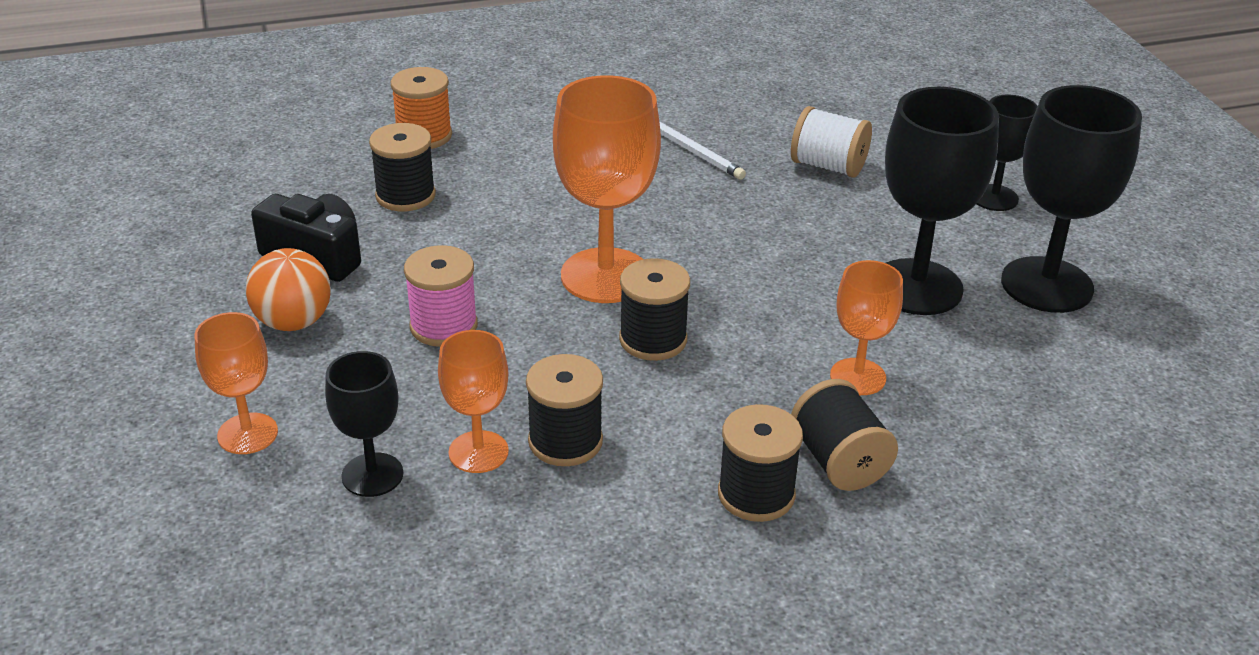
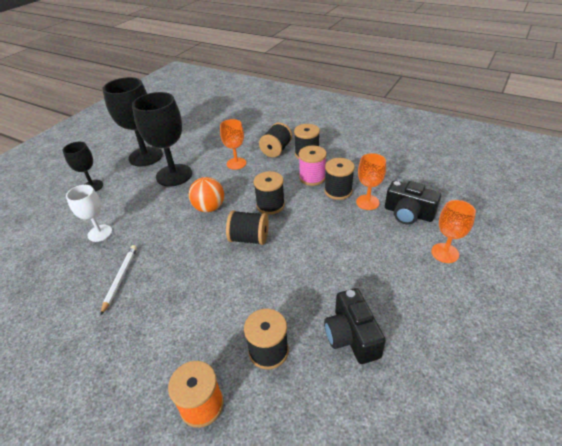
camera: 130 degrees left, 5 degrees up
(293, 322) = (392, 297): orange ball -> orange ball (209, 208)
(372, 475) = (408, 213): black goblet -> black camera
(443, 326) = (332, 254): pink spool -> pink spool (312, 178)
(605, 276) = (249, 238): orange goblet -> black spool
(828, 166) = (100, 233): white spool -> white goblet

